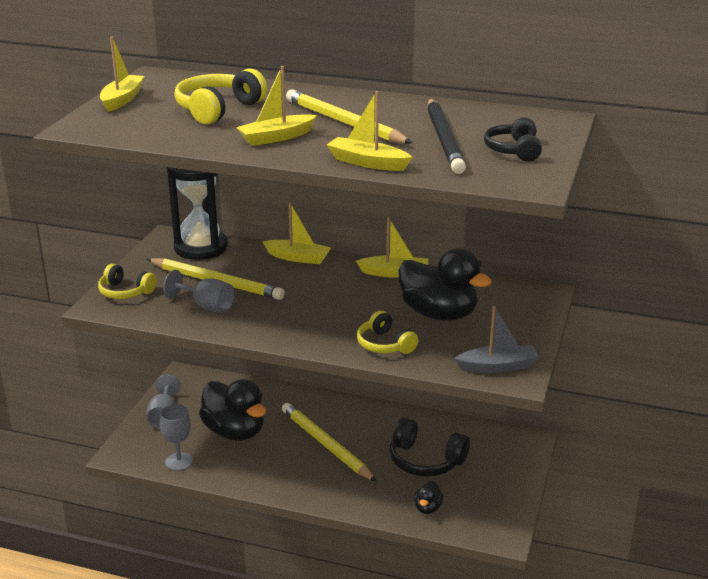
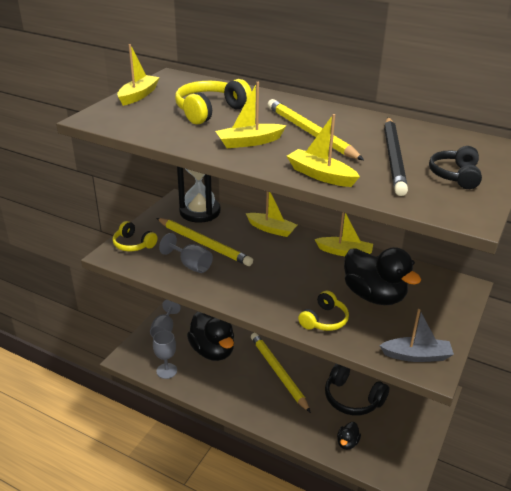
camera: 10 degrees right, 5 degrees up
(385, 344) = (324, 320): yellow headphones -> yellow headphones turned 120 degrees counterclockwise

